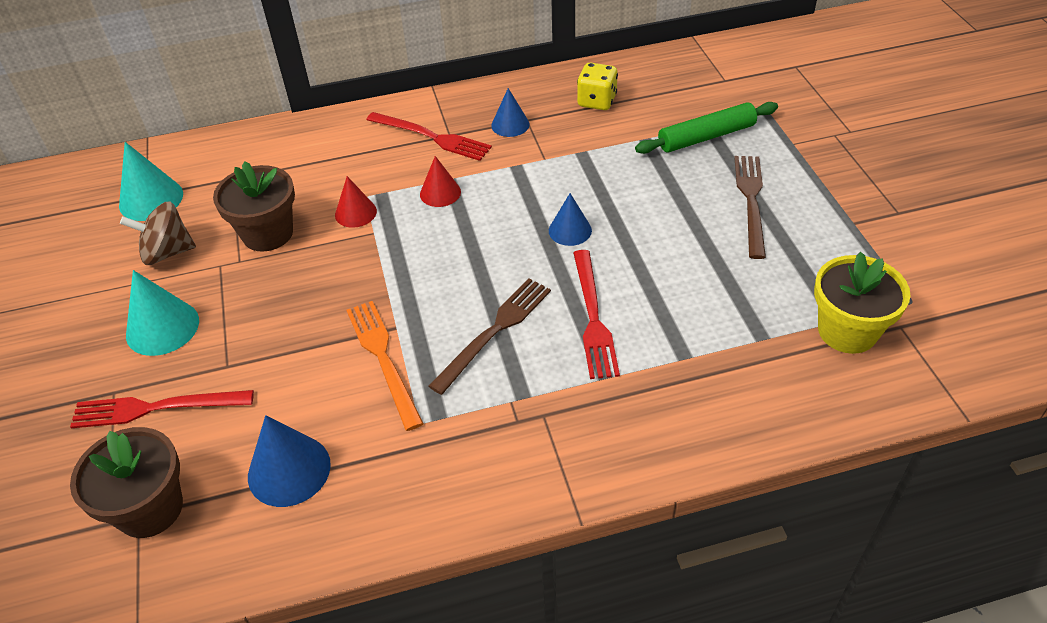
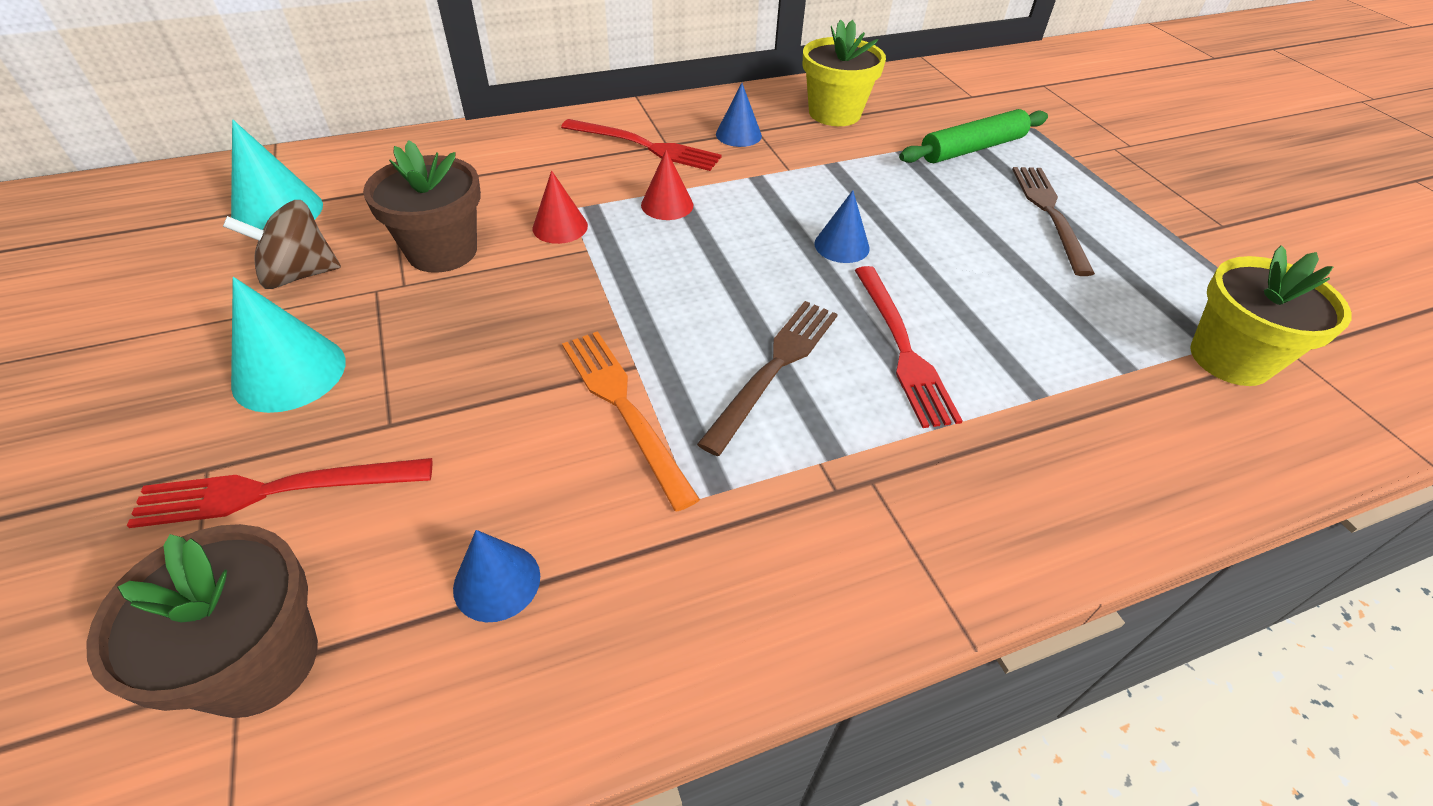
camera: 10 degrees left, 0 degrees up
(289, 470) = (497, 582): blue cone -> blue cone, size x0.65
(597, 101) = (834, 113): yellow dice -> yellow flower pot

